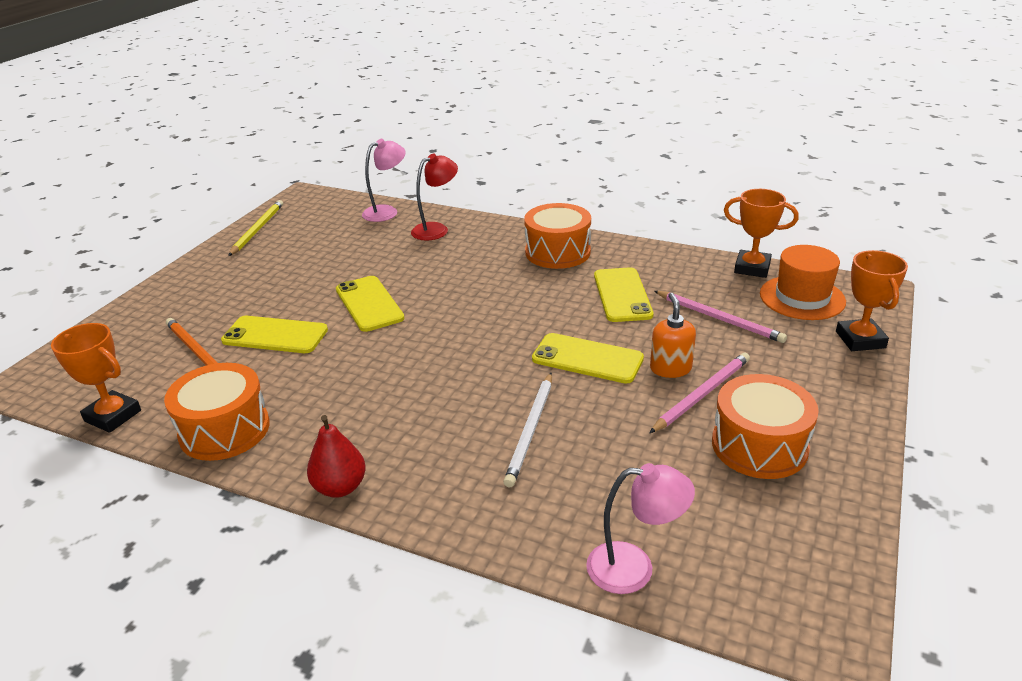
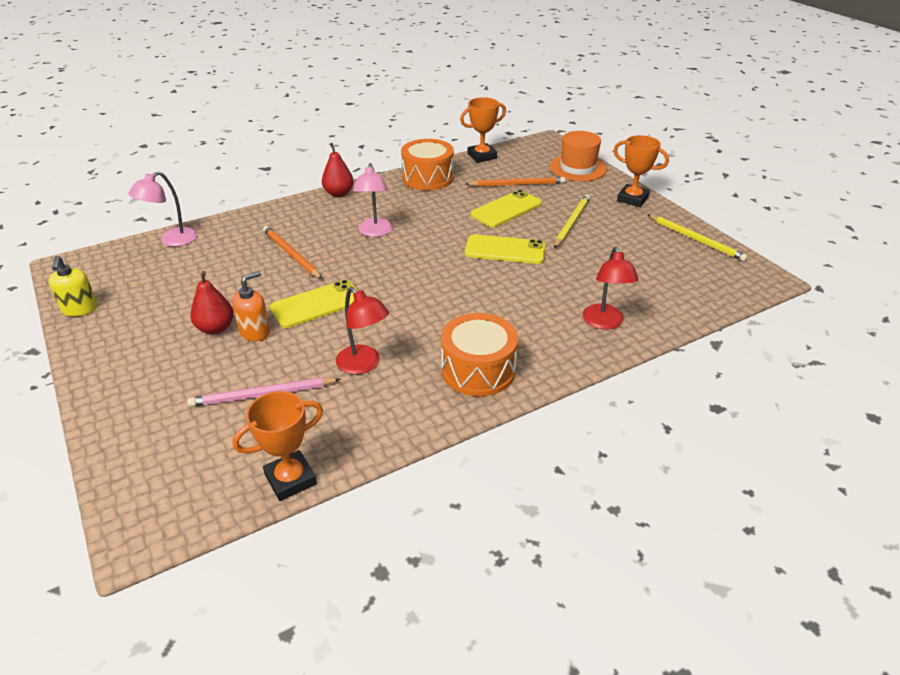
camera: 125 degrees right, 5 degrees up
(275, 290) = (572, 222): none -> yellow pencil
(387, 211) = (676, 310): pink lamp -> pink lamp (374, 232)
(530, 430) = (291, 254): white pencil -> orange pencil
(622, 295) = (364, 365): yellow phone -> red lamp
(670, 368) = (255, 332): orange soap dispenser -> orange soap dispenser turned 75 degrees counterclockwise
(702, 394) = (215, 328): pink pencil -> red pear
(759, 445) = (152, 320): orange drum -> none
(802, 298) = (209, 471): orange hat -> orange hat (578, 168)
(838, 521) = (80, 309): none -> yellow soap dispenser
(860, 340) = (124, 453): orange trophy -> orange trophy (632, 199)

